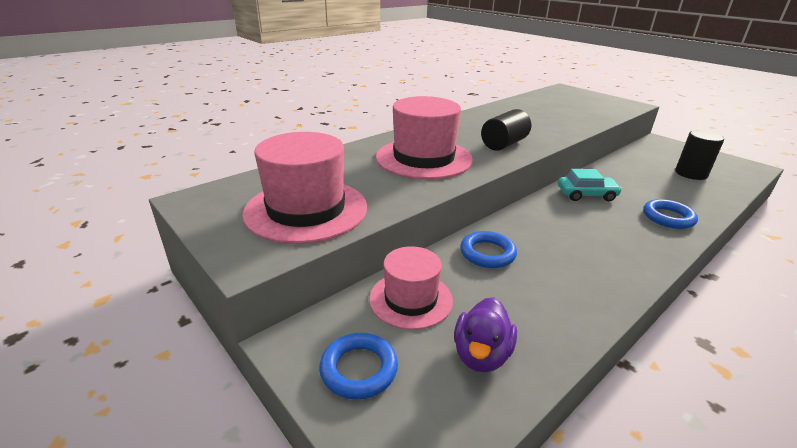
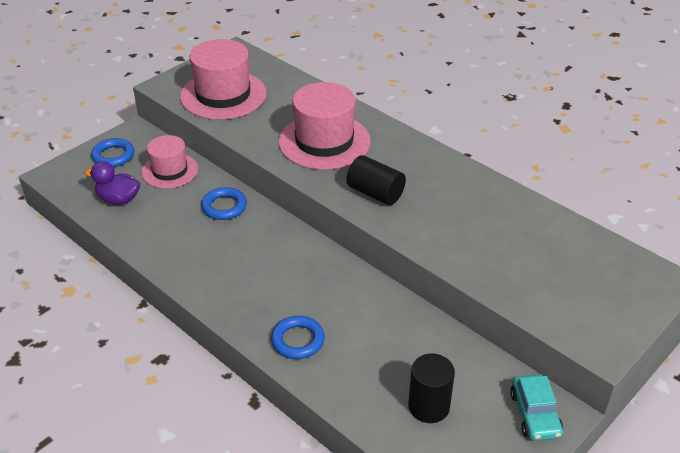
camera: 85 degrees right, 10 degrees up
(586, 194) = (342, 285): turquoise car -> turquoise car (535, 414)

